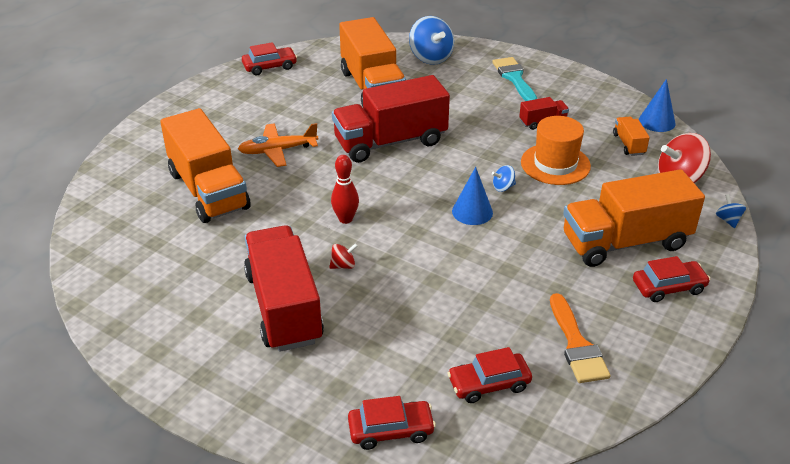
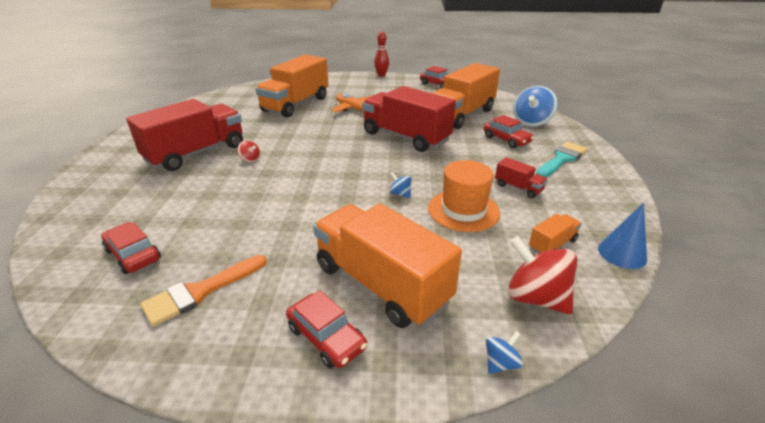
camera: 60 degrees right, 5 degrees down
(345, 219) = (301, 147): red bowling pin -> red bowling pin (381, 75)
(391, 430) = (74, 224): red car -> red car (506, 140)
(472, 212) = (353, 189): blue cone -> none

